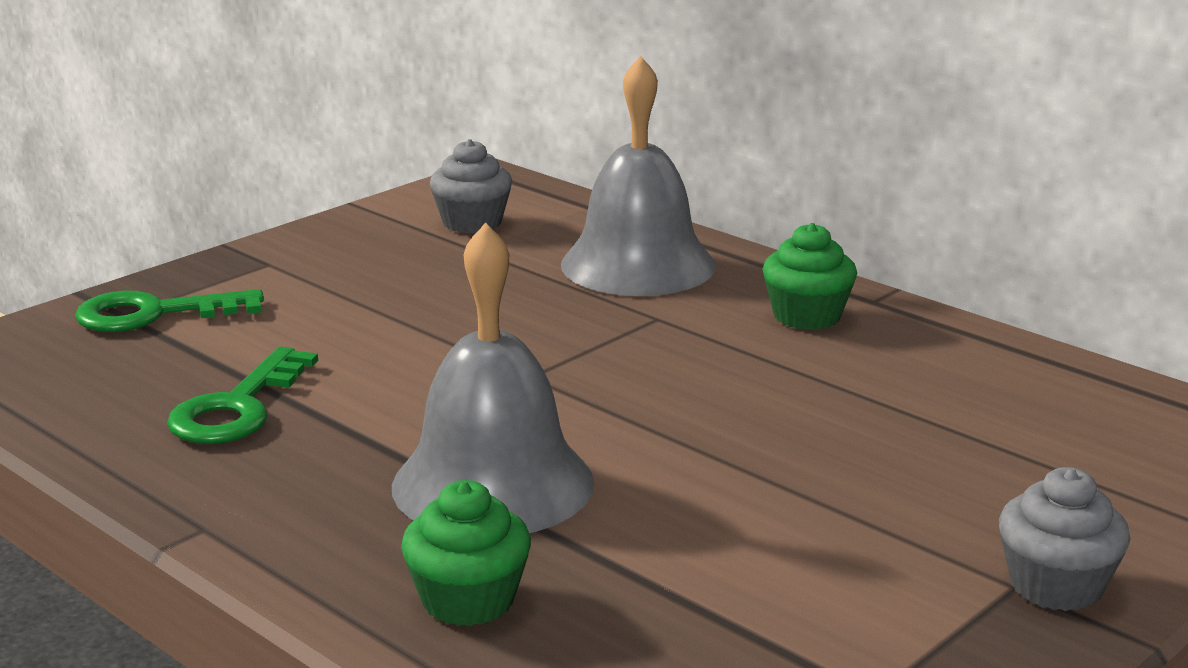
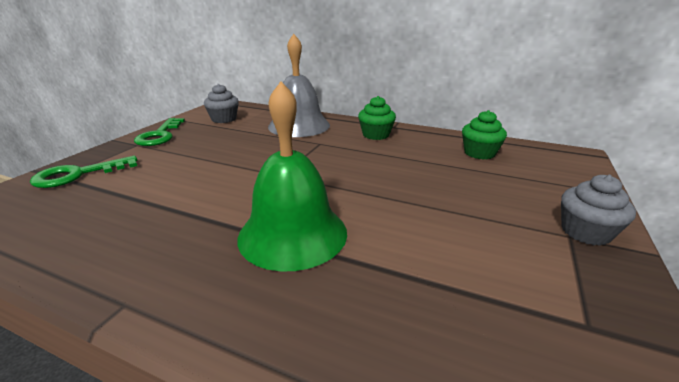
camera: 20 degrees left, 5 degrees up
(238, 407) = (133, 216): green key -> green key (160, 135)
(468, 600) = (320, 319): green cupcake -> green cupcake (479, 153)
(493, 484) = (293, 234): grey bell -> green bell

